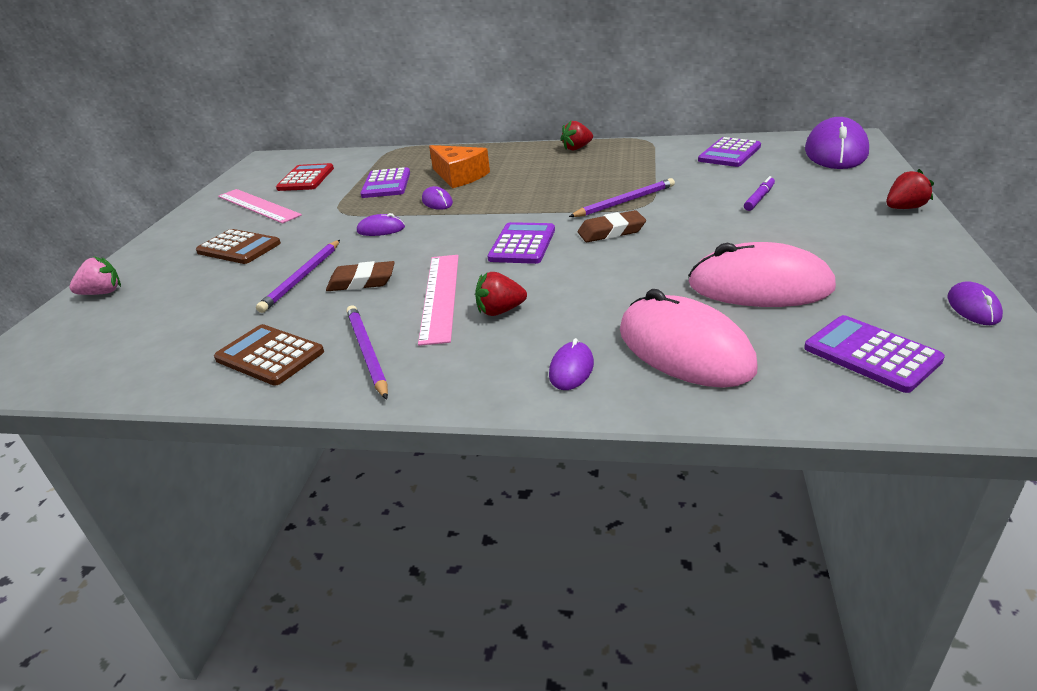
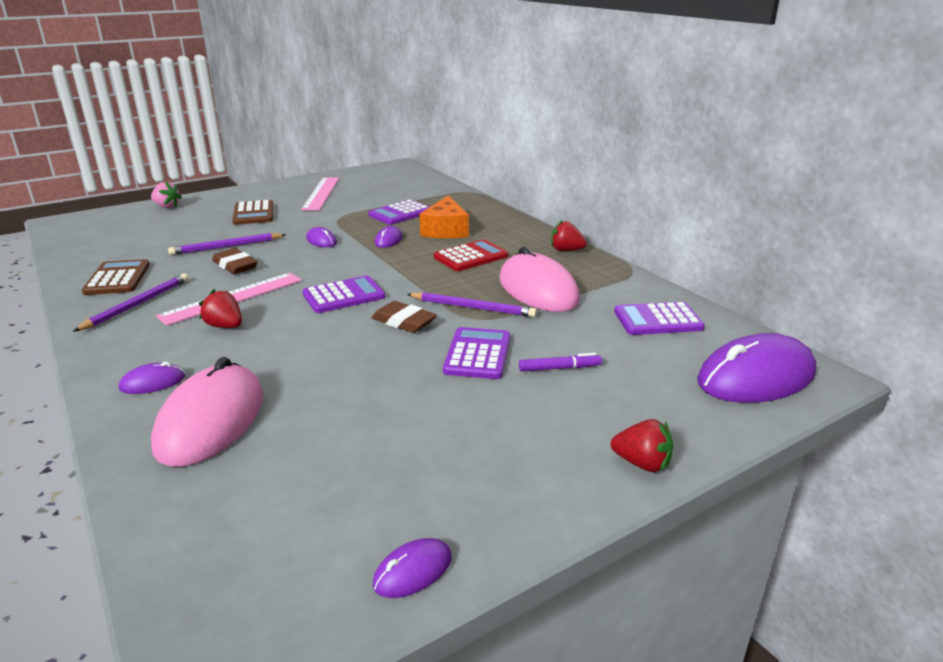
camera: 45 degrees right, 5 degrees down
(306, 178) = (380, 188): red calculator -> red calculator (470, 257)
(759, 286) = (356, 424): pink mouse -> pink mouse (538, 290)
(871, 354) = (259, 523): purple calculator -> purple calculator (478, 354)

